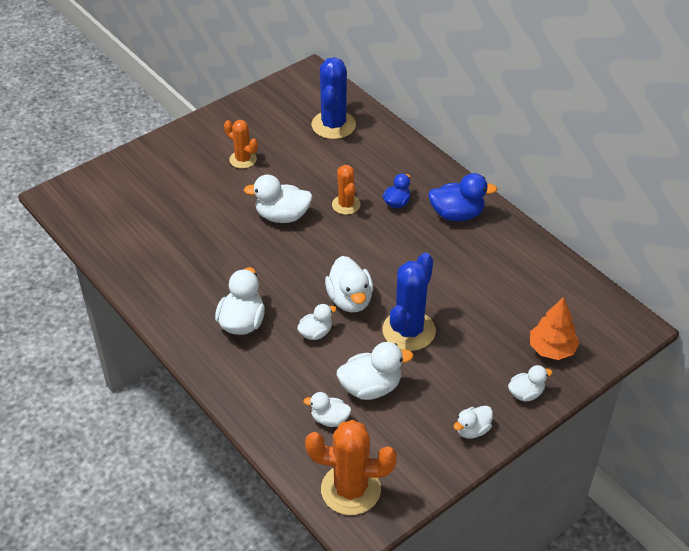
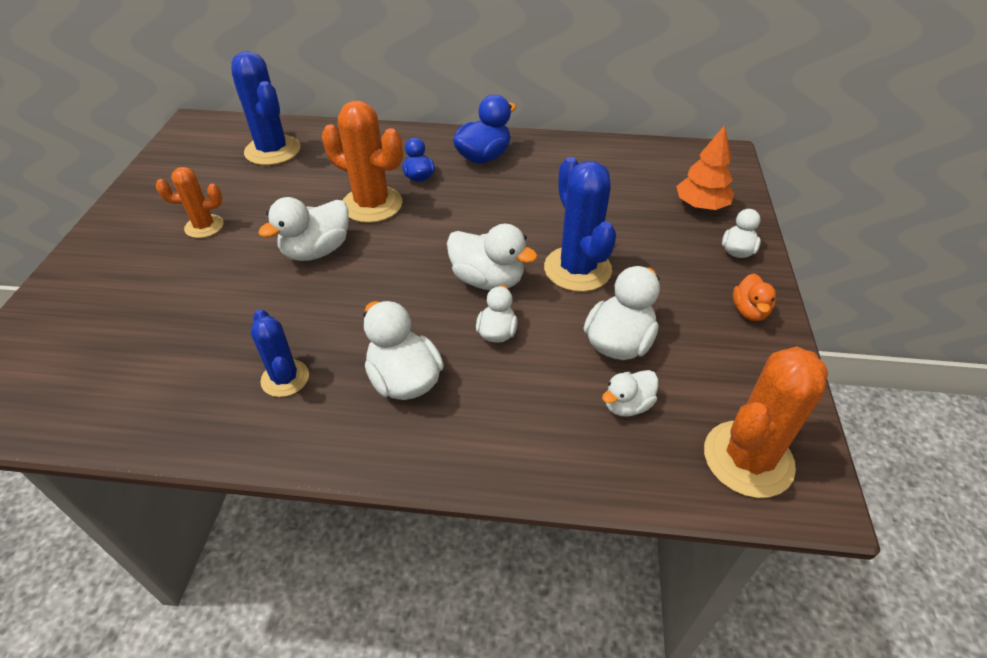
camera: 45 degrees left, 0 degrees up
(192, 280) = (285, 378): none -> blue cactus
(346, 205) = (372, 204): orange cactus -> orange cactus, size x1.68
(472, 430) = (749, 311): white duck -> orange duck

